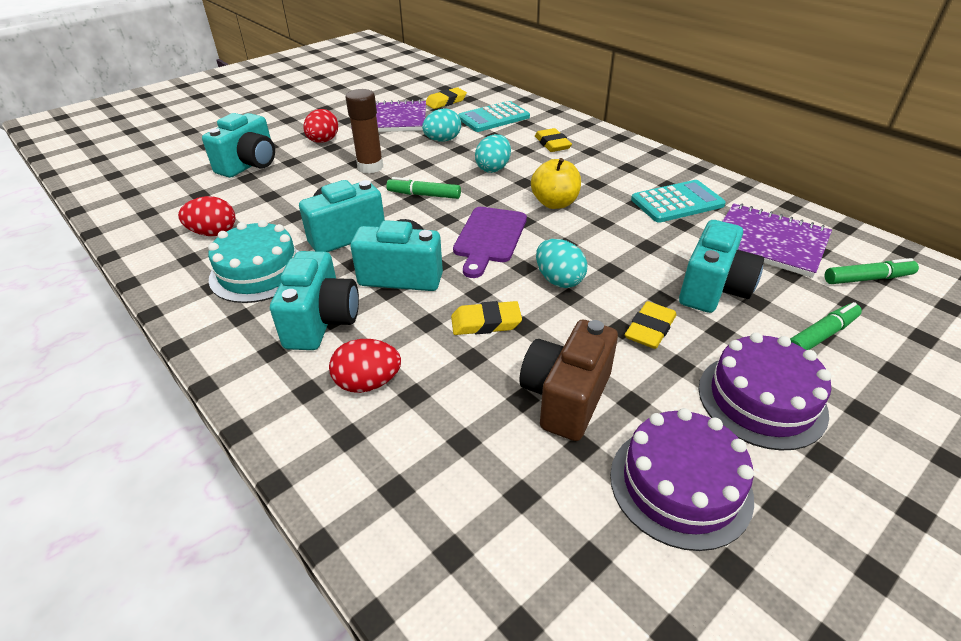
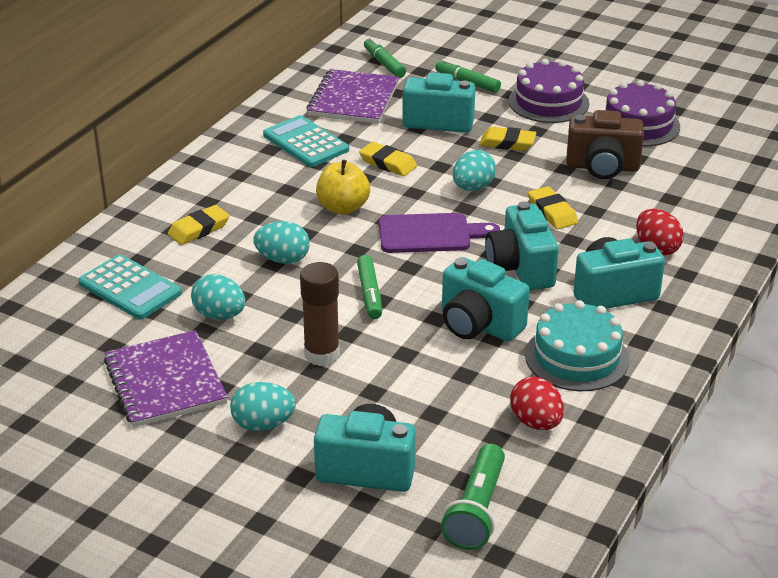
camera: 110 degrees left, 5 degrees down
(171, 192) = (476, 510): none -> green flashlight
(323, 141) = (263, 424): red egg -> turquoise egg
(446, 102) = (79, 345): yellow eraser -> yellow eraser (388, 163)

